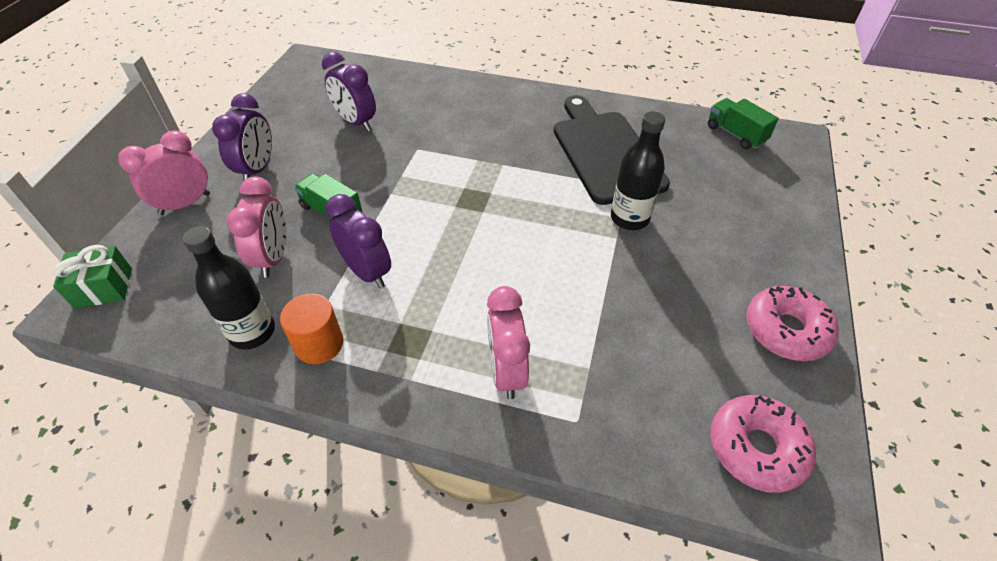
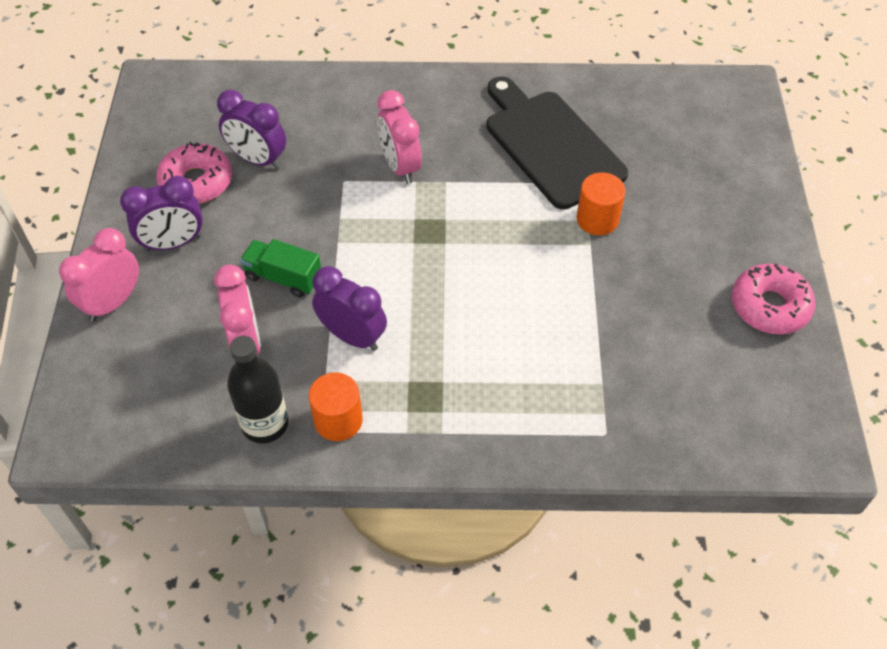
camera: 15 degrees left, 5 degrees up
(103, 288) = (80, 415): green gift -> none
(257, 169) = (173, 243): purple clock -> purple clock turned 75 degrees clockwise
(506, 371) = (528, 404): pink clock -> pink clock (400, 166)
(629, 218) = (597, 219): black bottle -> orange cylinder
(735, 134) = (681, 94): green truck -> none
(756, 448) = (763, 420): pink donut -> pink donut (196, 182)

